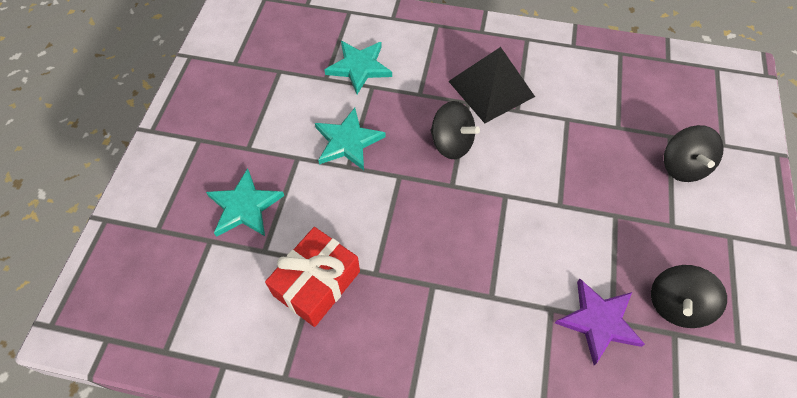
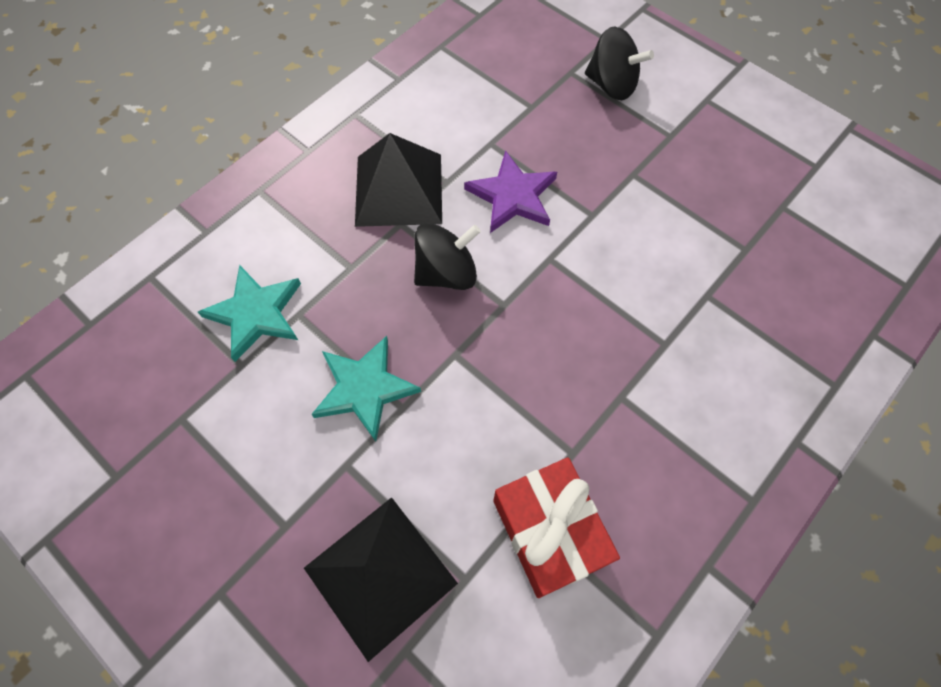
camera: 60 degrees left, 5 degrees up
(245, 206) = (380, 575): turquoise star -> black pyramid
(598, 321) = (741, 261): purple star -> purple star (512, 196)
(676, 305) = (755, 186): black spinning top -> none

